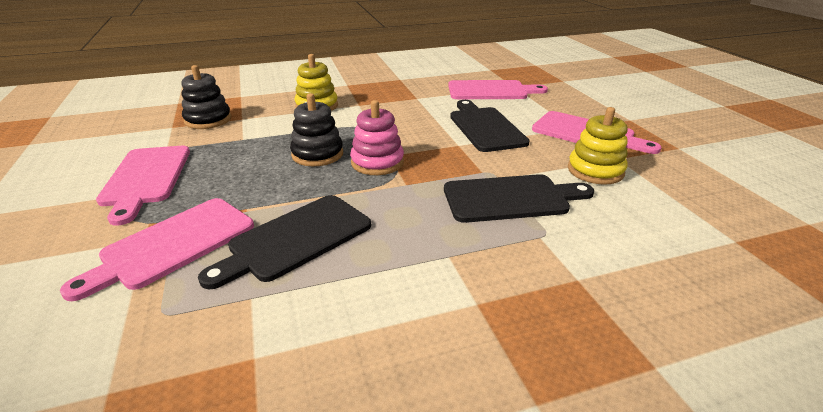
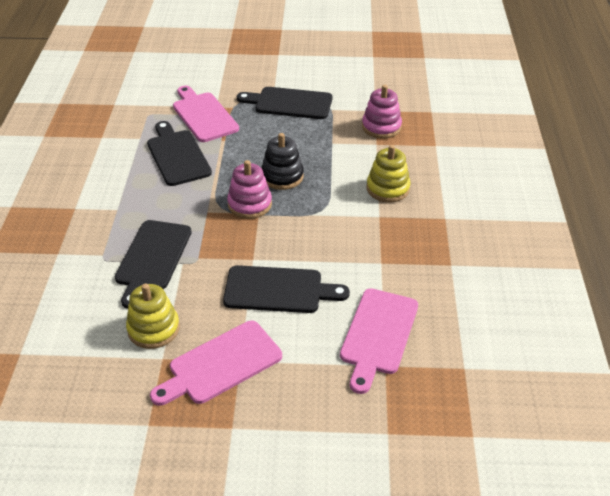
camera: 110 degrees right, 10 degrees up
(145, 178) = (290, 103): pink cutting board -> black cutting board
(208, 120) = (381, 127): black stacking toy -> pink stacking toy

